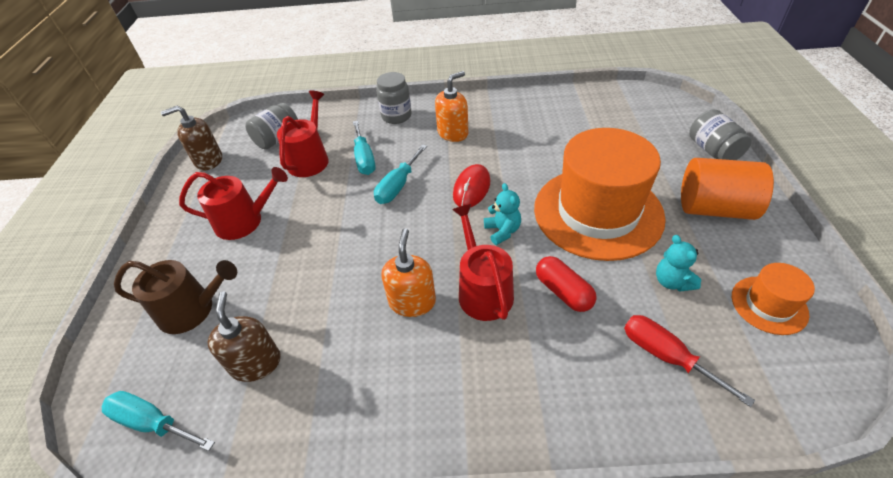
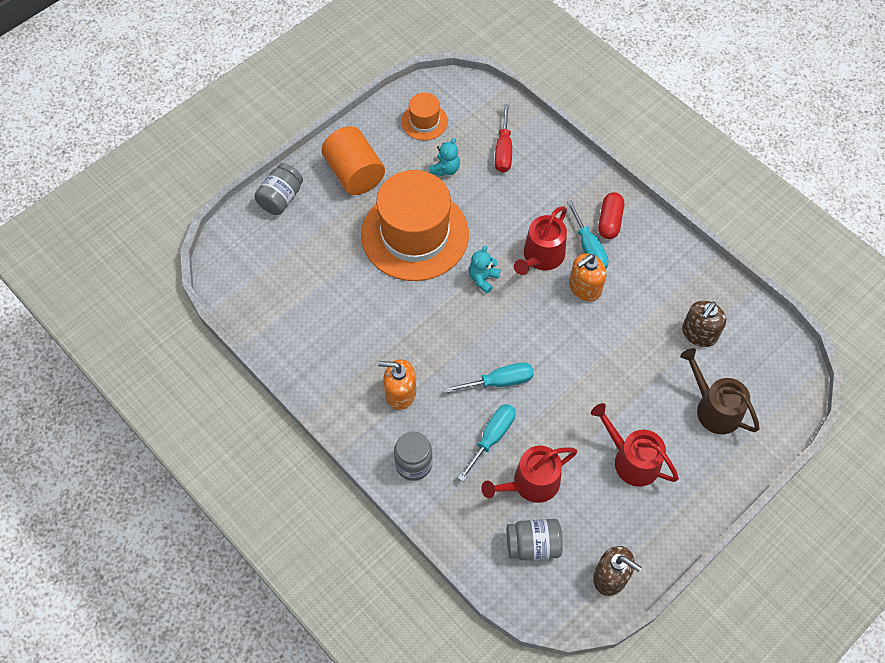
camera: 135 degrees left, 15 degrees up
(153, 423) = (773, 349): turquoise screwdriver -> turquoise screwdriver (589, 248)
(471, 188) = (457, 328): red mouse -> none
(563, 292) = (503, 216): red capsule -> red capsule (609, 221)

